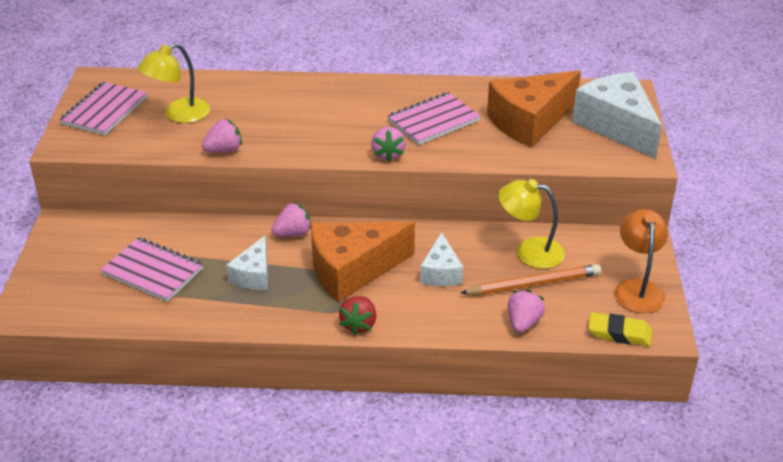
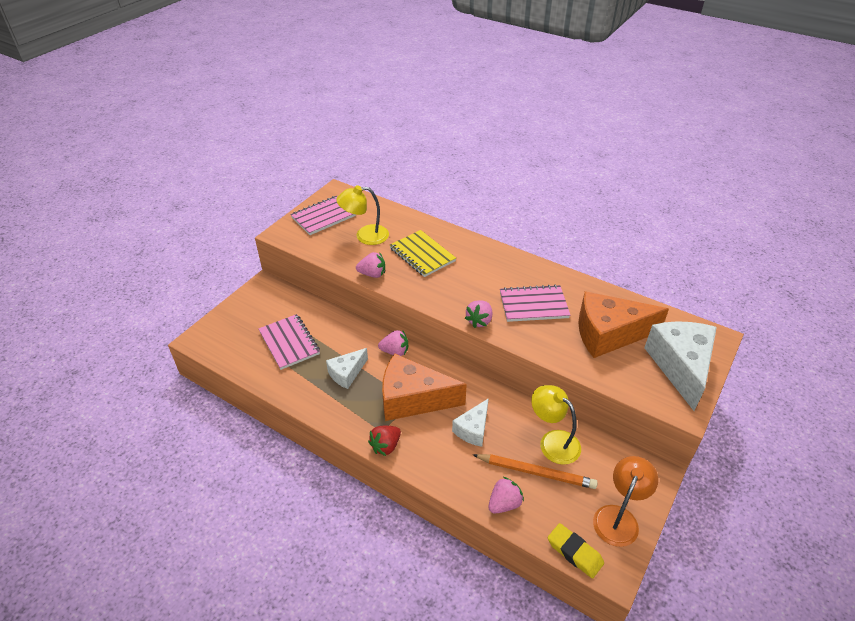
camera: 30 degrees right, 5 degrees up
(267, 112) = (422, 255): none -> yellow notebook

